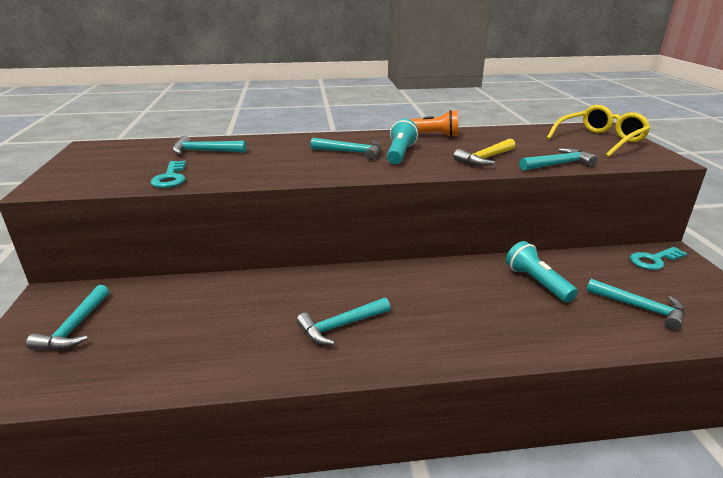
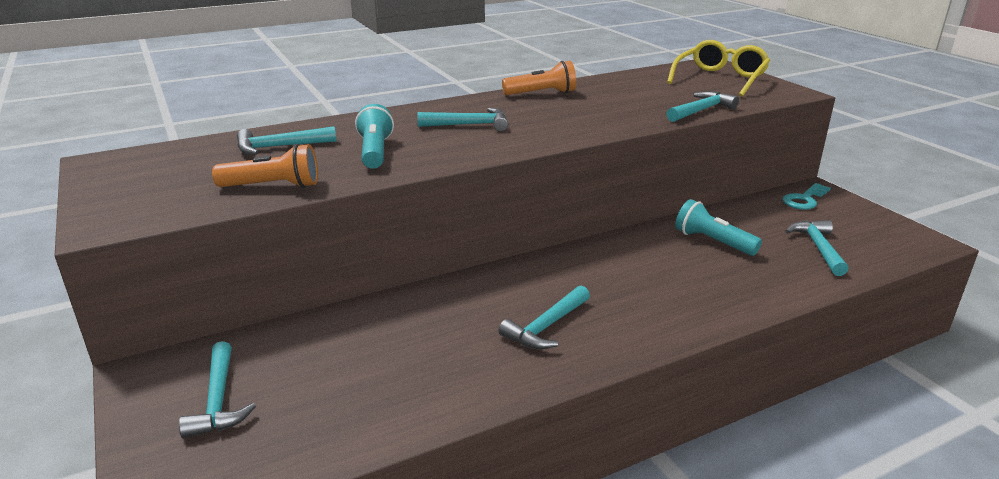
camera: 20 degrees left, 0 degrees up
(170, 178) = (273, 186): turquoise key -> orange flashlight
(400, 153) = (527, 119): turquoise flashlight -> turquoise flashlight (375, 152)
(485, 158) = (623, 113): yellow hammer -> none
(640, 308) = (818, 248): turquoise hammer -> turquoise hammer turned 105 degrees counterclockwise

